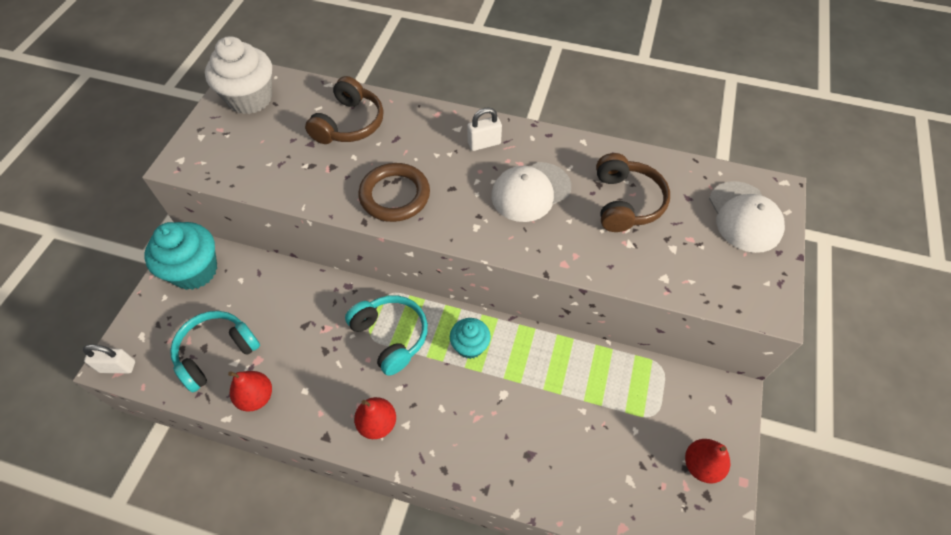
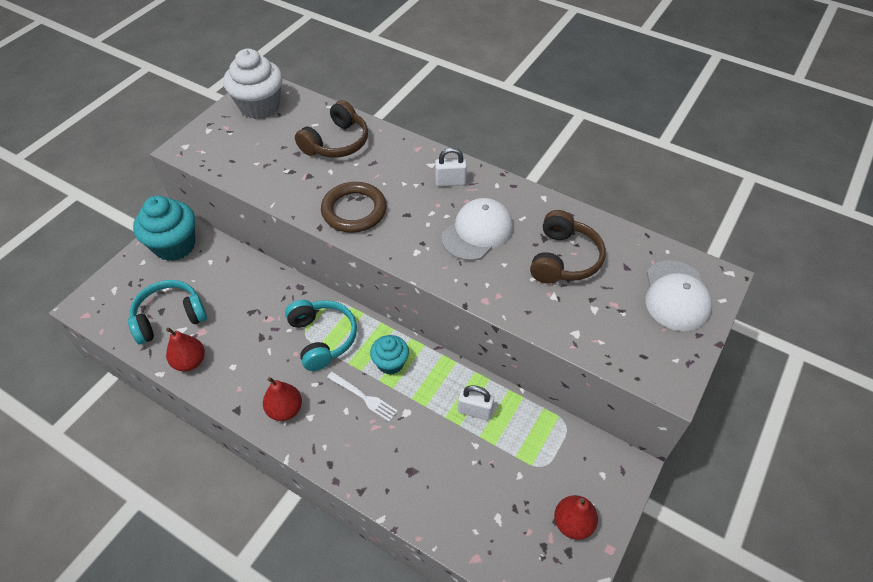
camera: 15 degrees right, 5 degrees down
(117, 367) = (87, 310): white padlock -> white padlock (475, 411)
(455, 389) = (364, 397): none -> white fork
(530, 192) = (477, 232): white cap -> white cap turned 150 degrees clockwise

